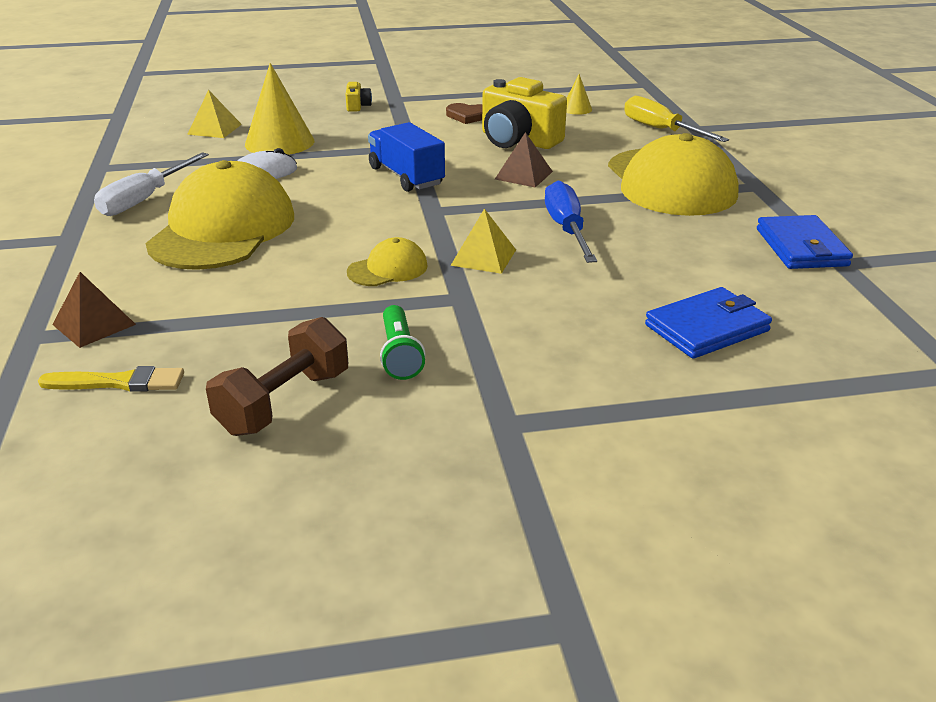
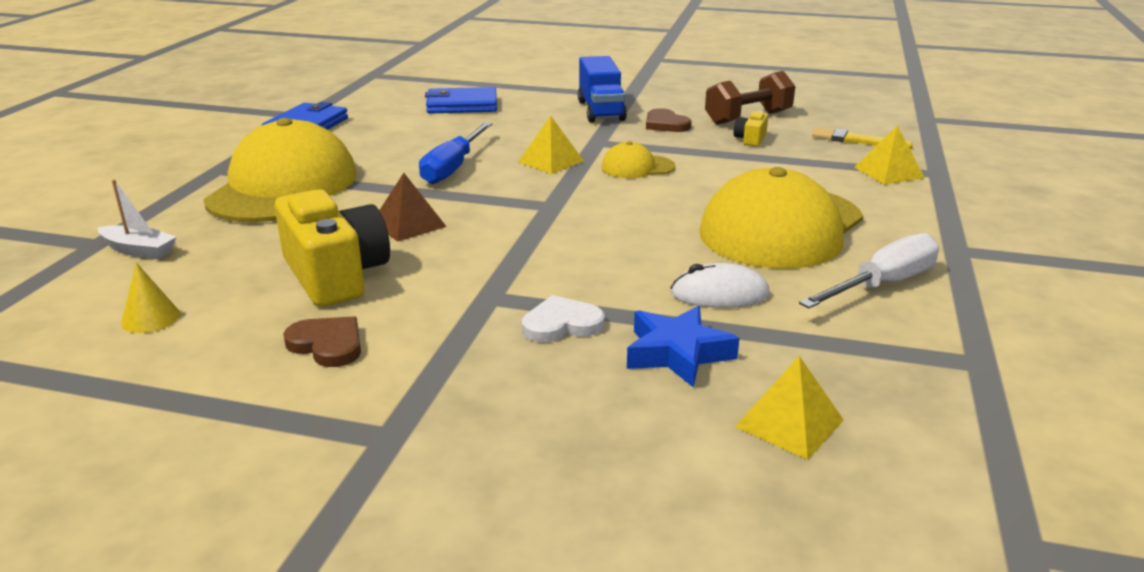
camera: 155 degrees left, 5 degrees down
(94, 324) = (889, 172): brown pyramid -> yellow pyramid
(279, 142) = (677, 353): yellow cone -> blue star
(354, 143) = (561, 324): none -> white heart
(357, 106) = (482, 429): yellow camera -> yellow camera (750, 139)
(400, 354) = (665, 124): green flashlight -> brown heart
(406, 176) = (540, 250): blue truck -> blue truck (601, 111)
(661, 130) = (138, 250): yellow screwdriver -> white boat

